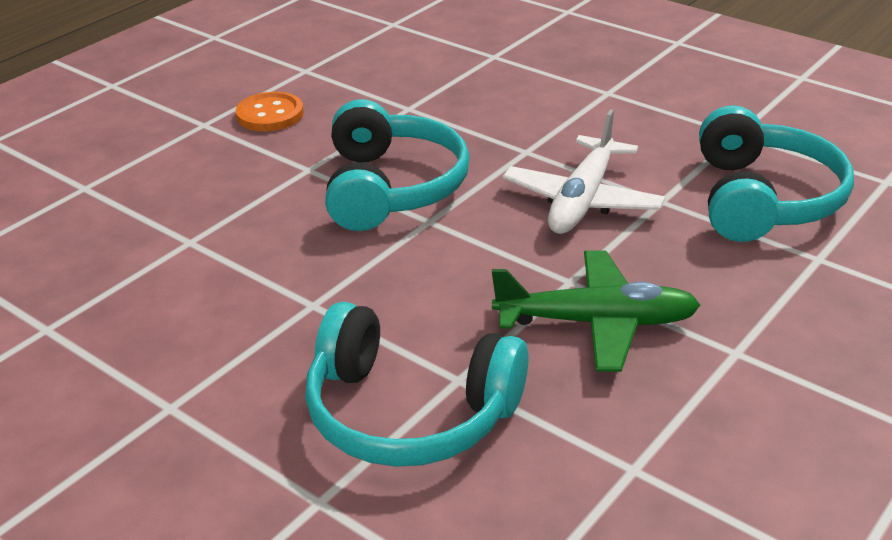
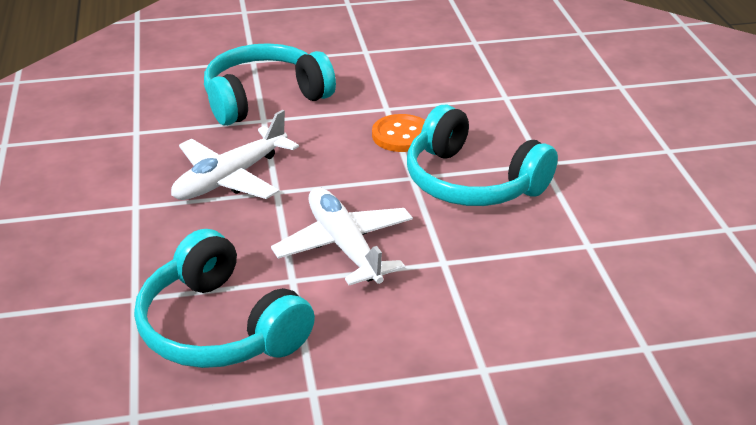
camera: 130 degrees right, 0 degrees up
(270, 114) = (652, 180): orange button -> orange button (401, 135)
(596, 322) = (230, 178): green plane -> white plane

